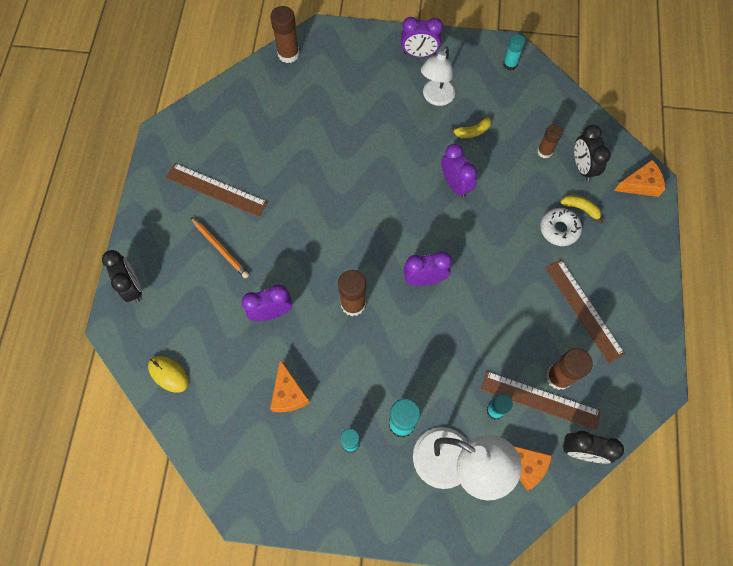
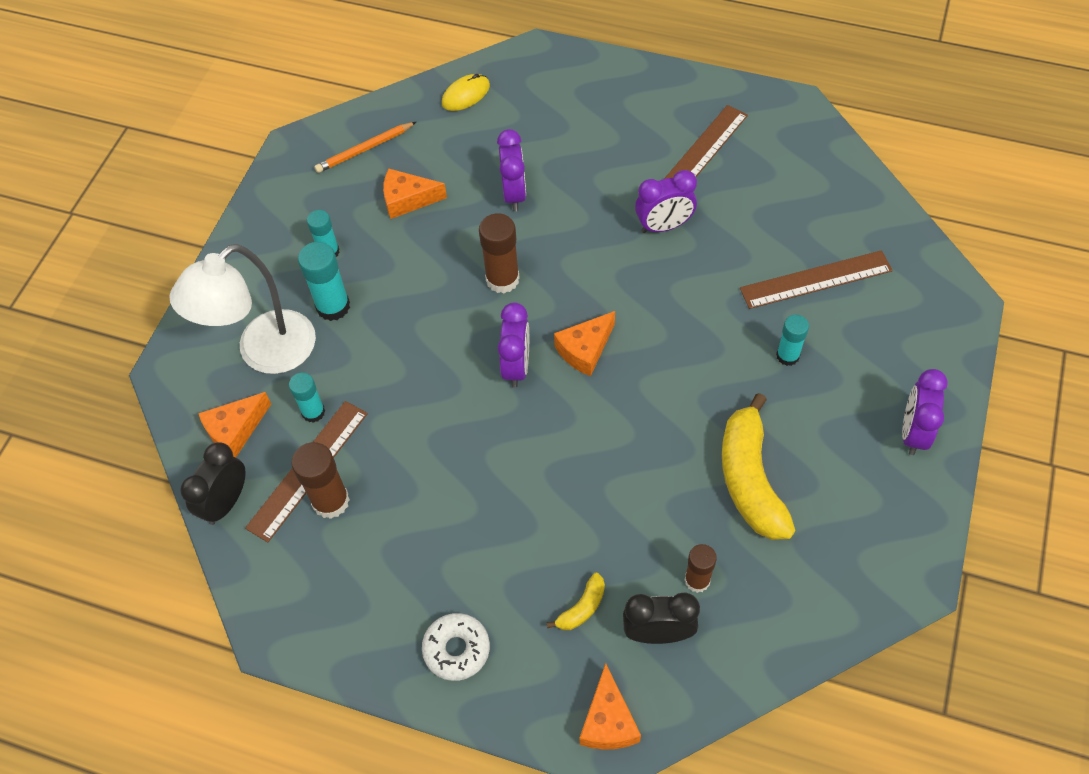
camera: 105 degrees right, 10 degrees down
(132, 287) = (581, 69): black clock -> none
(220, 249) = (613, 152): orange pencil -> orange pencil (365, 149)
(288, 54) = (922, 256): brown glue stick -> none
(401, 238) = (585, 350): none -> orange cheese
(435, 98) = (822, 440): white lamp -> none
(455, 184) = (658, 435): purple clock -> purple clock (664, 226)
(472, 132) = (750, 479): yellow banana -> yellow banana, size x2.20
(510, 64) = (882, 570): turquoise glue stick -> turquoise glue stick (787, 356)
(559, 229) = (553, 564): white donut -> white donut (456, 649)
(584, 309) = (416, 563): brown ruler -> brown ruler (816, 280)

